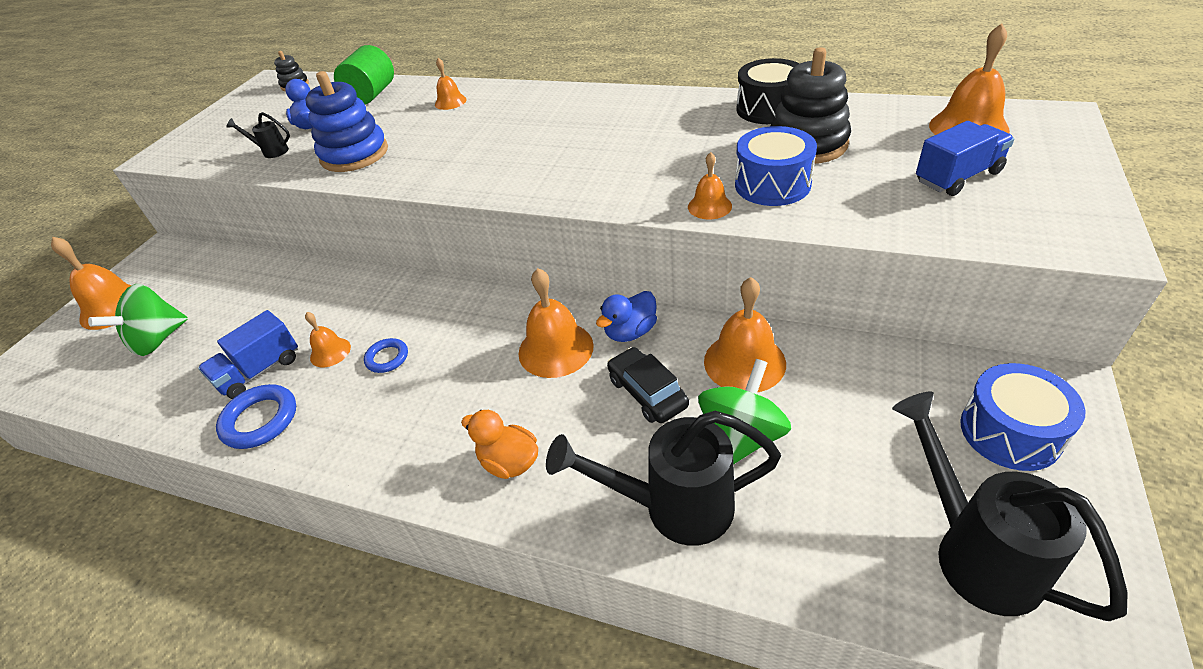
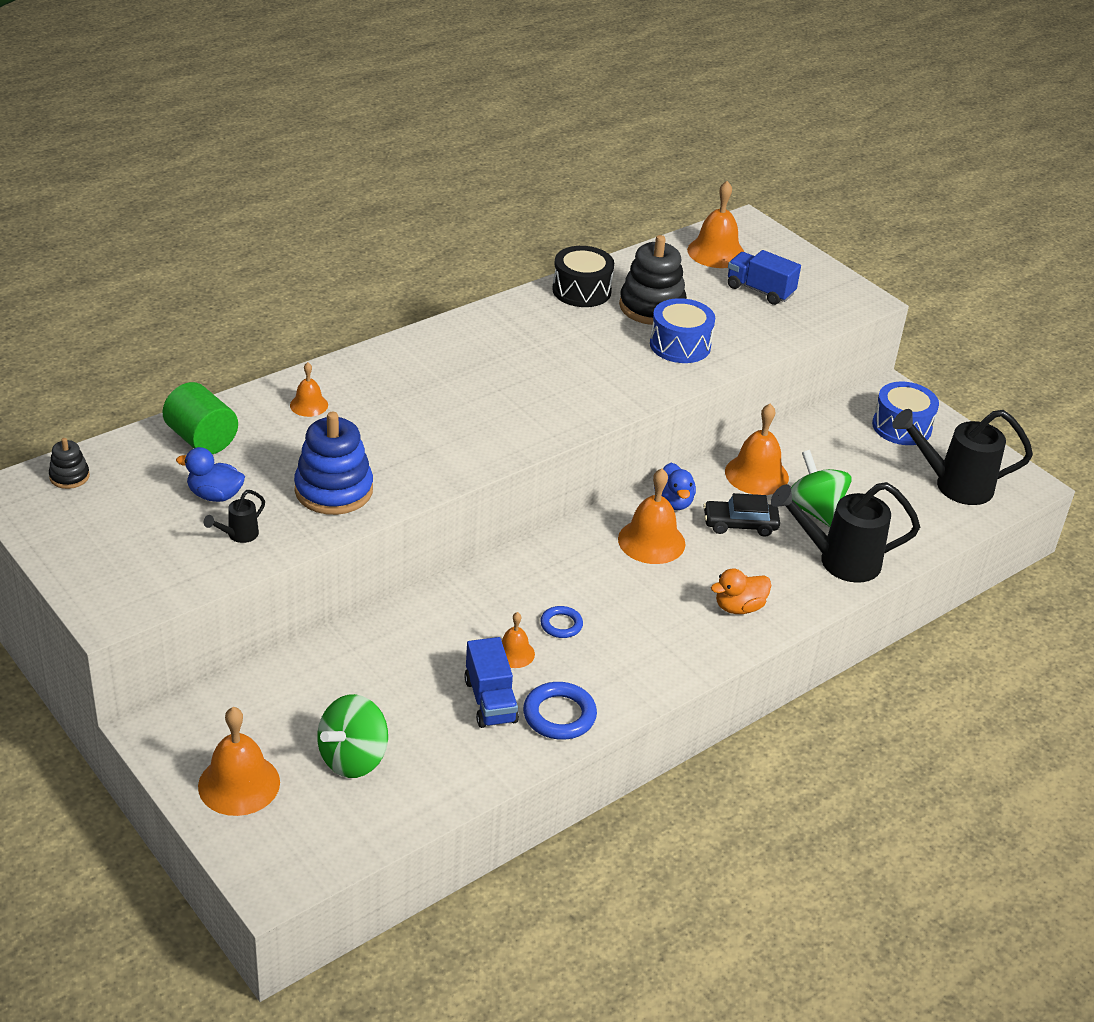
camera: 65 degrees left, 5 degrees down
(158, 340) = (353, 758): green spinning top -> green spinning top turned 60 degrees clockwise
(673, 507) = (838, 561): black watering can -> black watering can turned 60 degrees clockwise
(709, 206) = (672, 378): orange bell -> none
(957, 177) = (760, 290): blue truck -> blue truck turned 60 degrees counterclockwise

